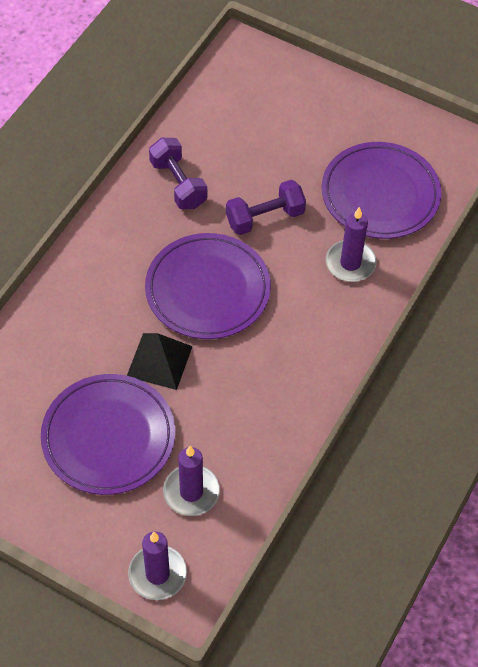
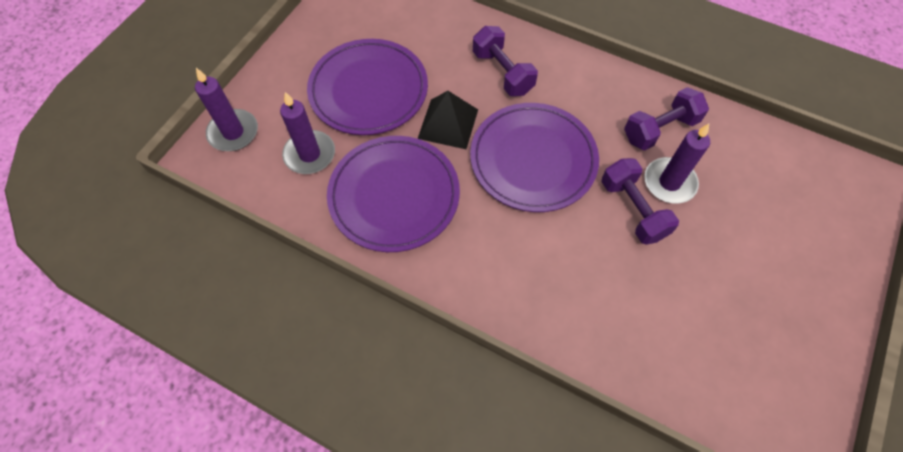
camera: 90 degrees right, 5 degrees up
(95, 308) = (502, 72): none -> purple dumbbell
(350, 263) = (586, 298): purple candle -> purple candle (669, 182)
(380, 194) = (693, 334): purple plate -> purple plate (394, 195)

